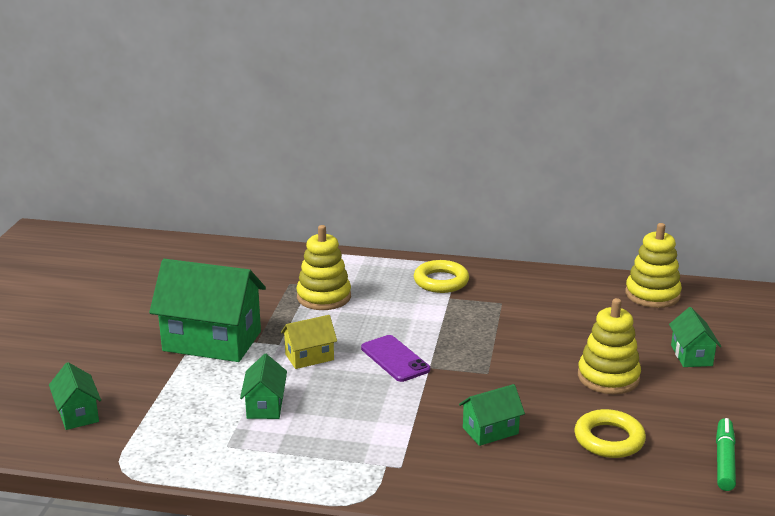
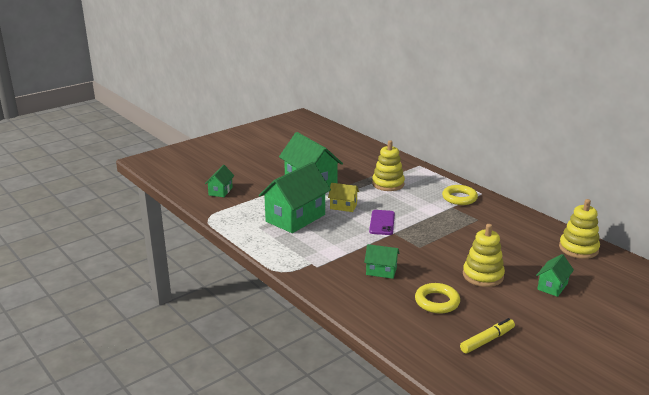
camera: 40 degrees right, 0 degrees up
(265, 406) = (295, 218): green house -> green house, size x2.04
(724, 460) = (487, 340): green marker -> yellow marker

